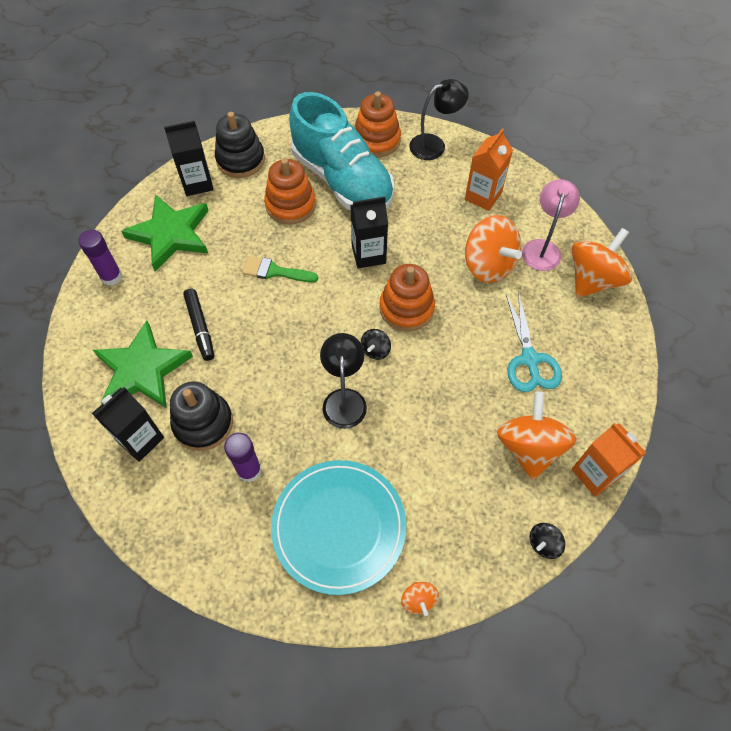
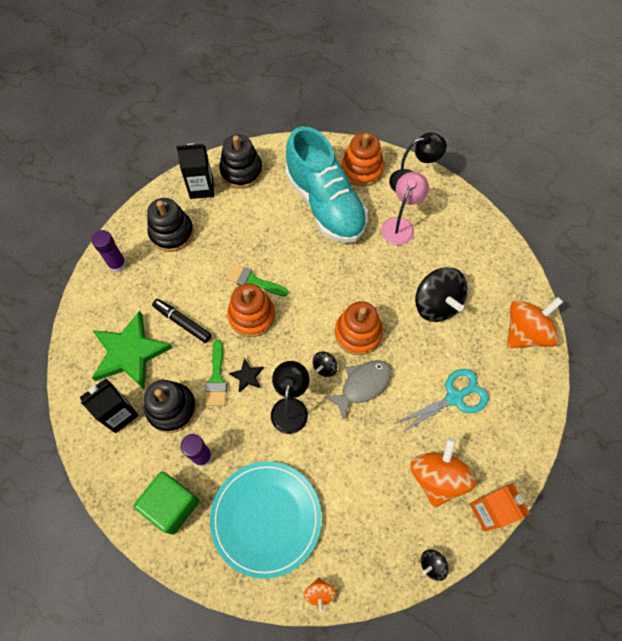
camera: 10 degrees right, 5 degrees up
(170, 234) = (171, 233): green star -> black stacking toy
(200, 327) = (182, 322): black marker -> black marker turned 135 degrees clockwise
(222, 532) = (172, 505): none -> green cube
(251, 382) = (216, 378): none -> green brush
(287, 374) = (247, 376): none -> black star
(290, 205) = (276, 220): orange stacking toy -> orange stacking toy (251, 315)
(368, 254) = (335, 277): black carton -> none
(423, 362) = (362, 385): none -> grey fish
(483, 196) = (445, 237): orange carton -> none
(488, 265) = (436, 304): orange spinning top -> black spinning top
(529, 359) = (454, 398): turquoise scissors -> turquoise scissors turned 120 degrees counterclockwise
(542, 248) = (487, 295): pink lamp -> pink lamp (400, 225)

